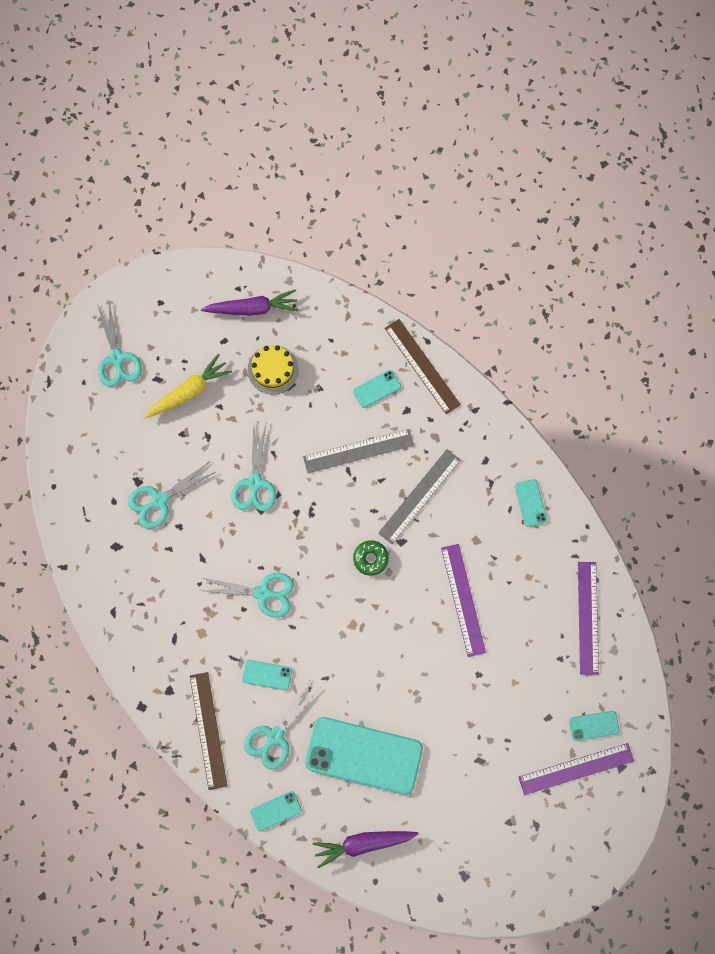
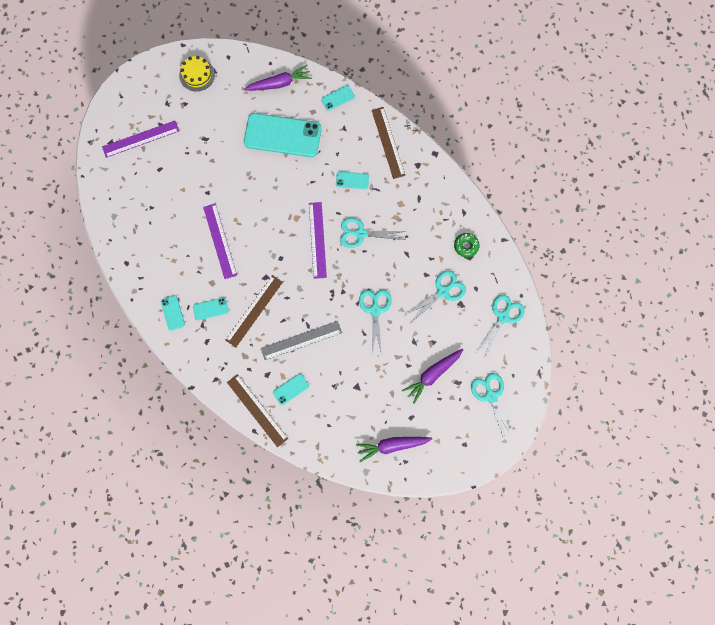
camera: 175 degrees right, 0 degrees up
(188, 391) = (433, 375): yellow carrot -> purple carrot
(273, 369) = (371, 397): yellow cake -> yellow cake (197, 75)
(275, 736) = (343, 142): turquoise scissors -> turquoise scissors (503, 317)
(370, 559) = (287, 263): green donut -> green donut (466, 246)
(419, 496) = (254, 311): grey ruler -> brown ruler
(588, 617) = (131, 236): purple ruler -> purple ruler (317, 240)
(594, 726) = (128, 166): turquoise phone -> turquoise phone (210, 309)

